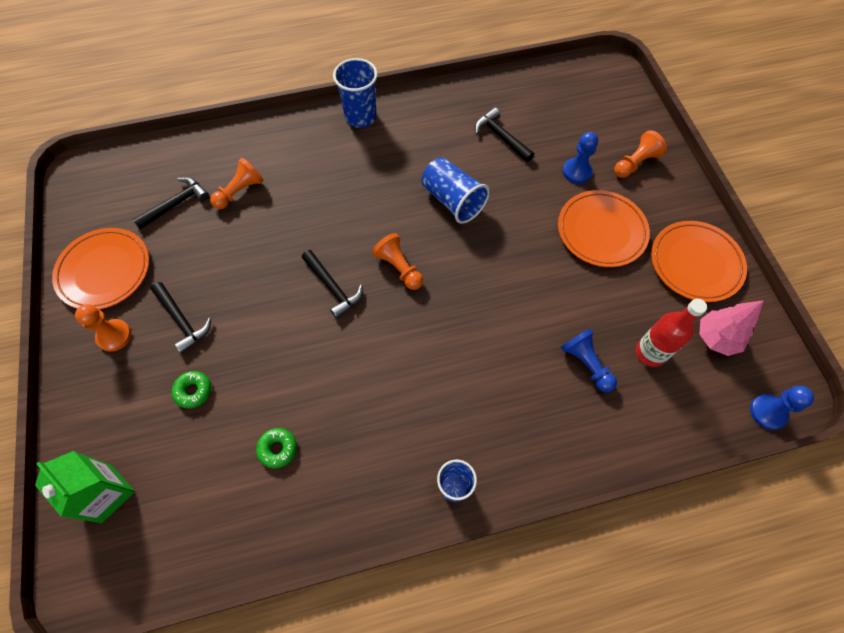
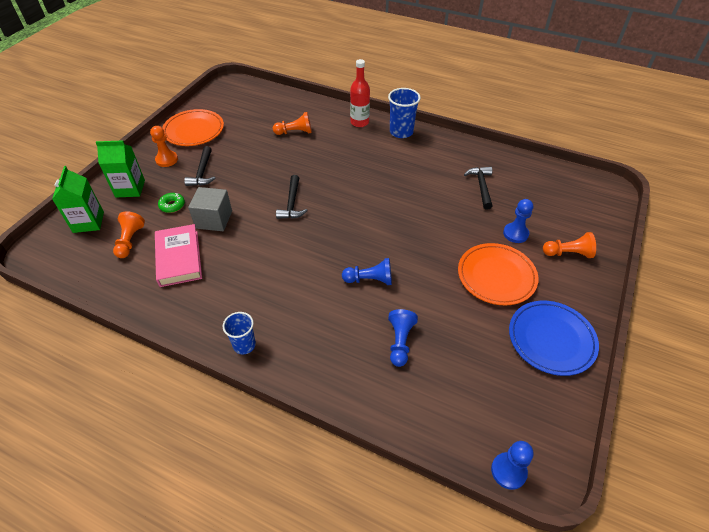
camera: 40 degrees right, 15 degrees down
(110, 409) = (130, 188): none -> green carton
(176, 204) = (258, 121): black hammer -> none
(265, 372) = (214, 219): none -> grey cube
(278, 449) = (179, 258): green donut -> pink book
(399, 268) = (339, 216): orange pawn -> orange pawn (130, 241)
(452, 200) = (410, 202): blue cup -> none
(499, 319) = (370, 280): none -> blue pawn
(650, 353) = (454, 368): red bottle -> red bottle (359, 122)
(695, 263) = (551, 339): orange plate -> blue plate
(716, 338) = (517, 395): pink tree -> none

